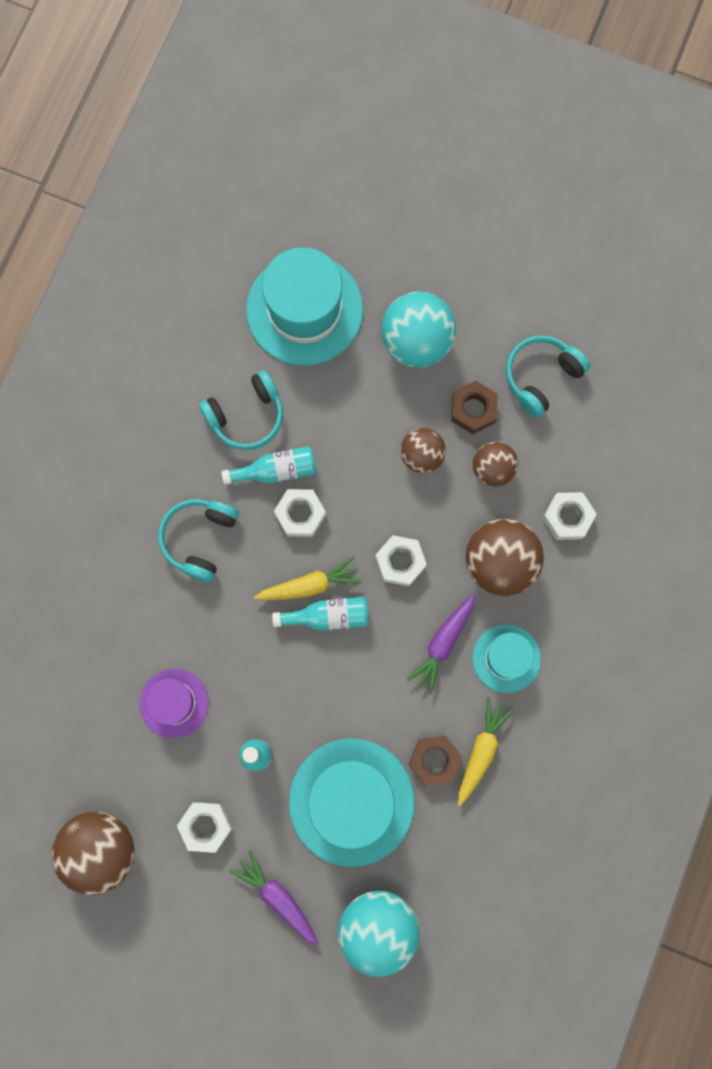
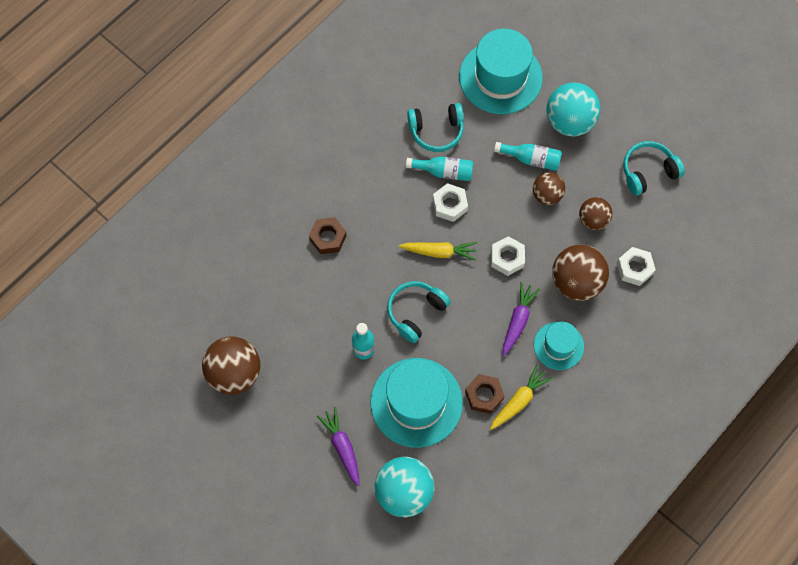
camera: 20 degrees right, 10 degrees down
(174, 703) = (319, 296): purple hat -> none
(199, 539) = (376, 198): turquoise headphones -> turquoise headphones (416, 312)
(205, 826) = (310, 383): white nut -> none
(327, 616) = (444, 276): turquoise bottle -> turquoise bottle (531, 159)
(443, 643) = (518, 321): purple carrot -> purple carrot turned 150 degrees clockwise
(473, 410) = (593, 177): brown nut -> brown nut (328, 238)

